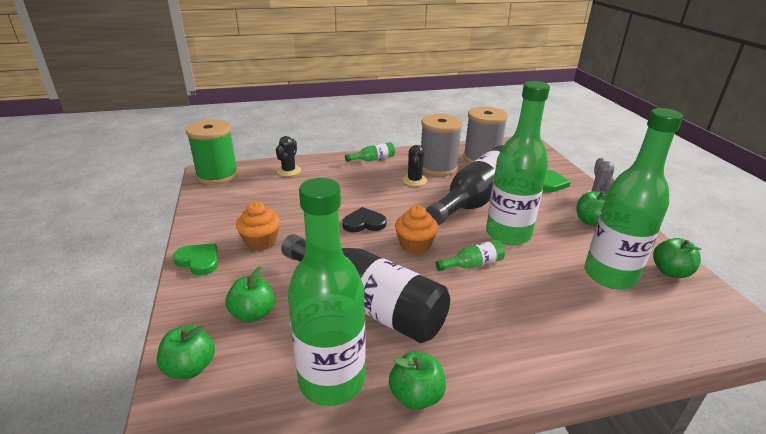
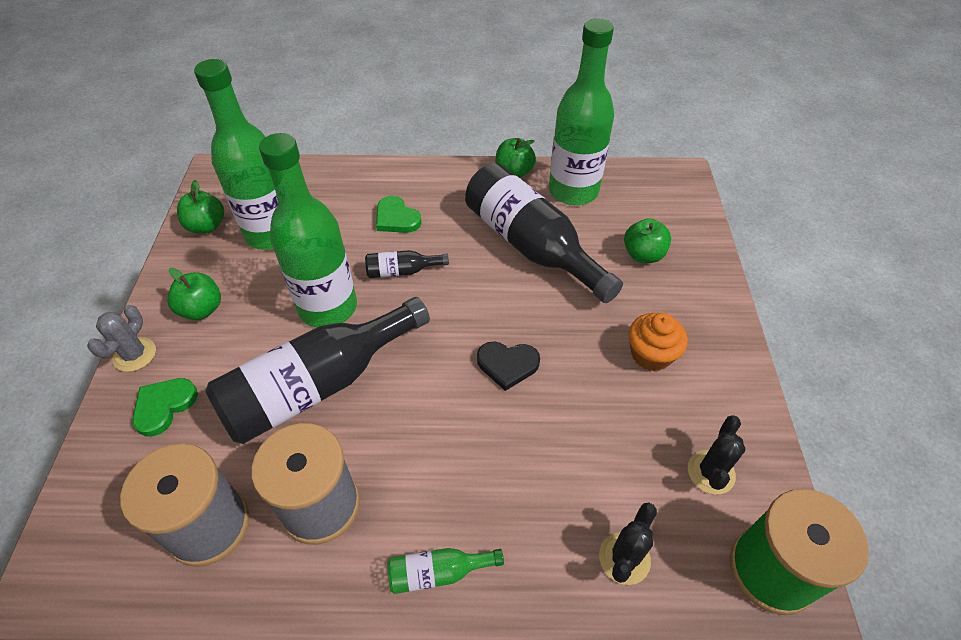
camera: 165 degrees left, 20 degrees up
(190, 367) = (686, 217): green apple -> none
(199, 261) = (722, 334): green heart -> green heart (396, 218)
(414, 180) = (387, 465): black cactus -> black cactus (711, 472)
(415, 245) = (453, 311): orange cupcake -> none
(473, 264) = (402, 271): green bottle -> black bottle

